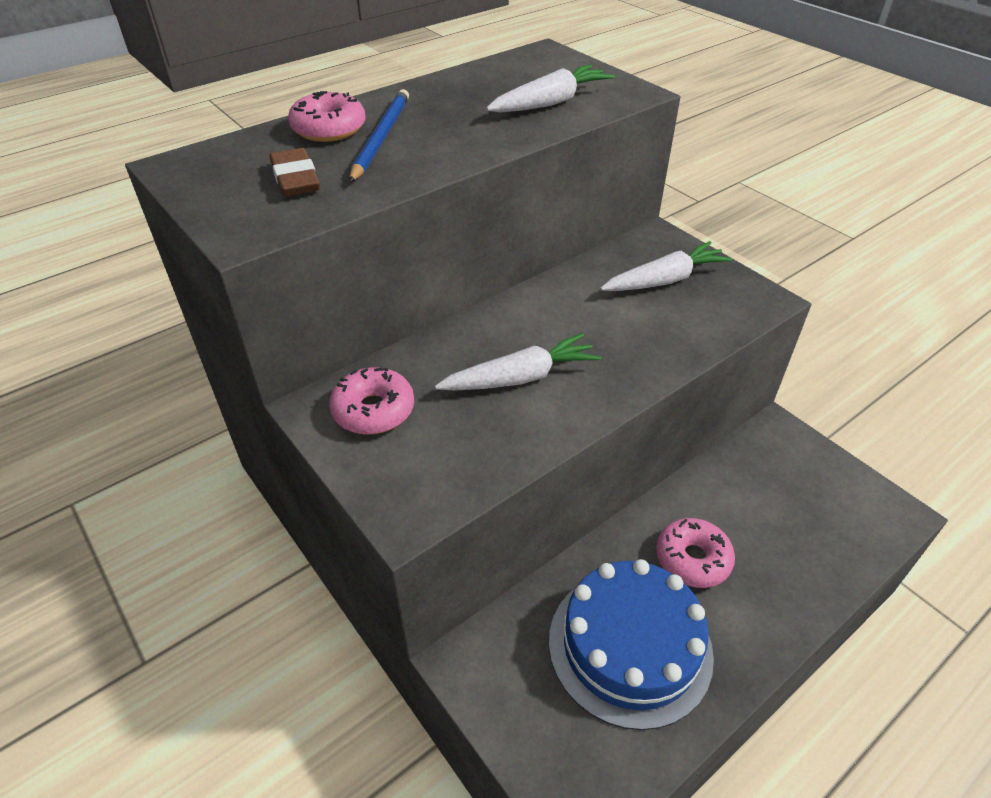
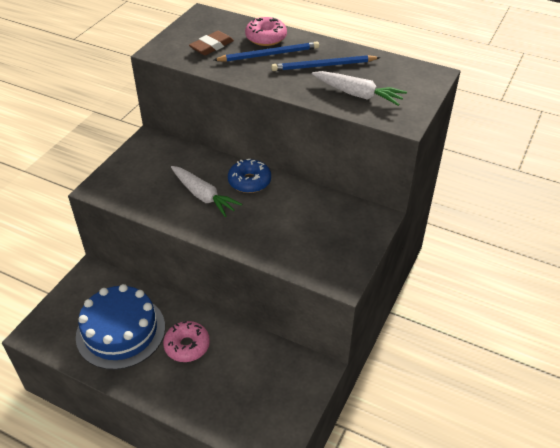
camera: 65 degrees right, 0 degrees up
(373, 410) = (154, 156): pink donut -> none
(456, 107) = (323, 66): none -> blue pencil
(518, 320) = (249, 181): none -> blue donut
(664, 280) = (329, 231): white carrot -> none

